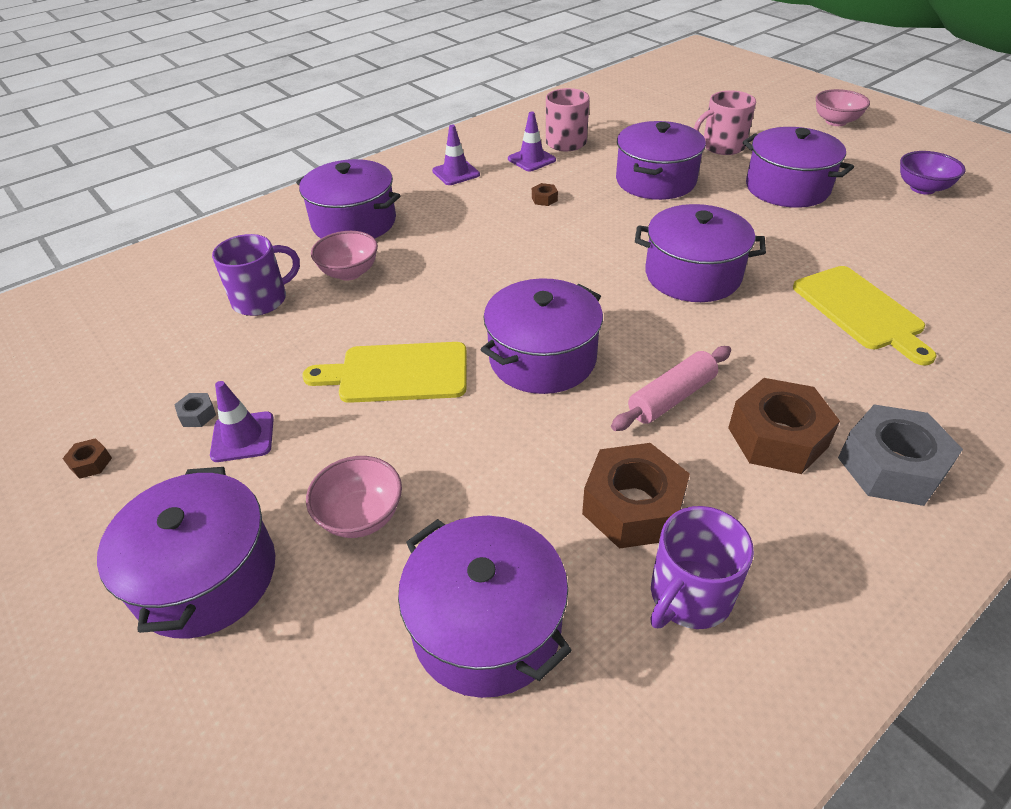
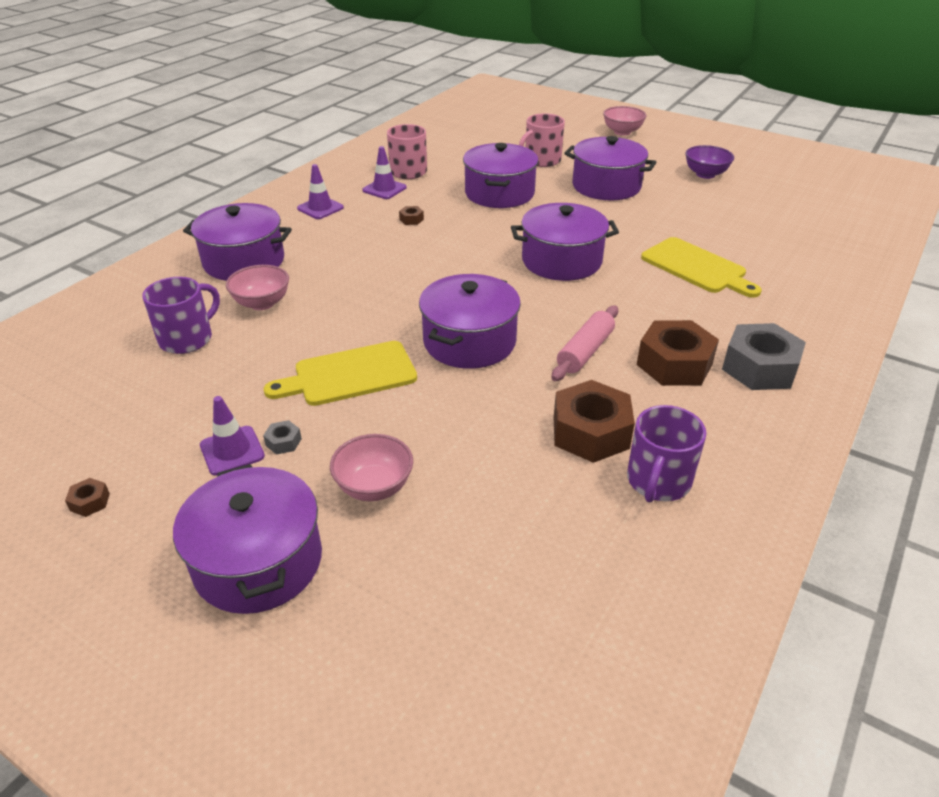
camera: 20 degrees left, 5 degrees down
(197, 415) = (177, 442): grey nut -> grey nut (283, 442)
(487, 626) = (518, 538): purple pot -> none

